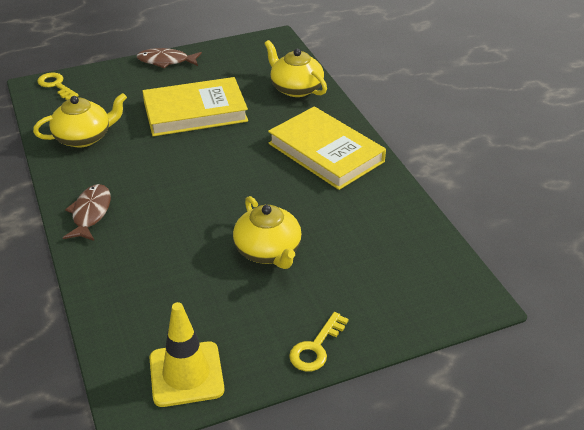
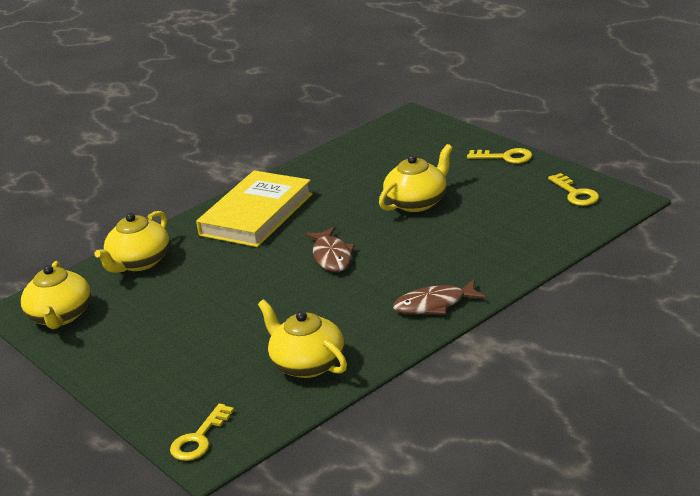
camera: 105 degrees left, 10 degrees down
(166, 61) = (102, 371): brown fish -> brown fish (332, 256)
(186, 374) = (575, 193): yellow traffic cone -> yellow key
(195, 112) = (216, 308): yellow book -> none
(250, 52) = (60, 316): none -> yellow teapot

